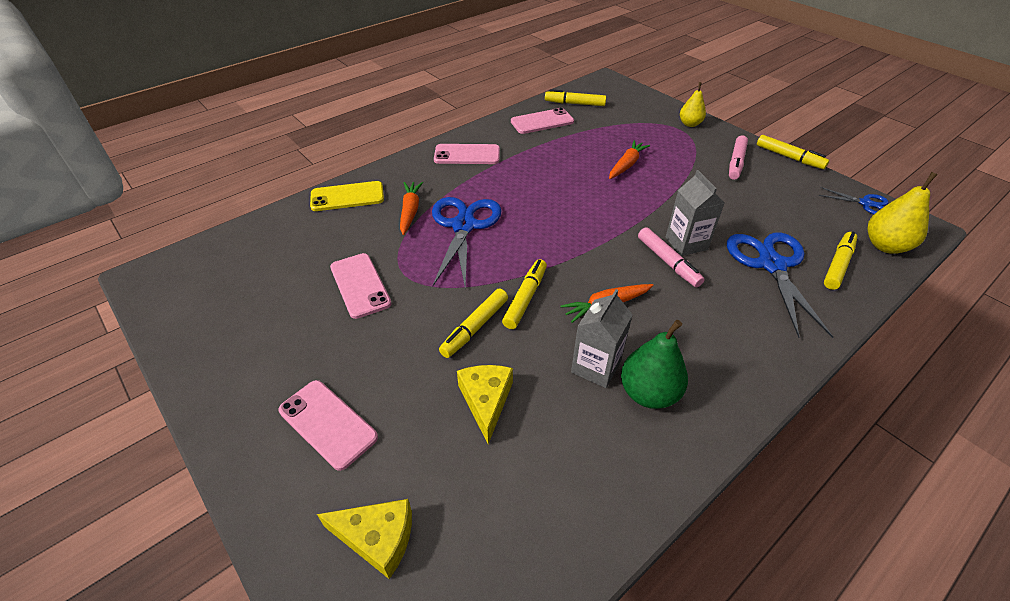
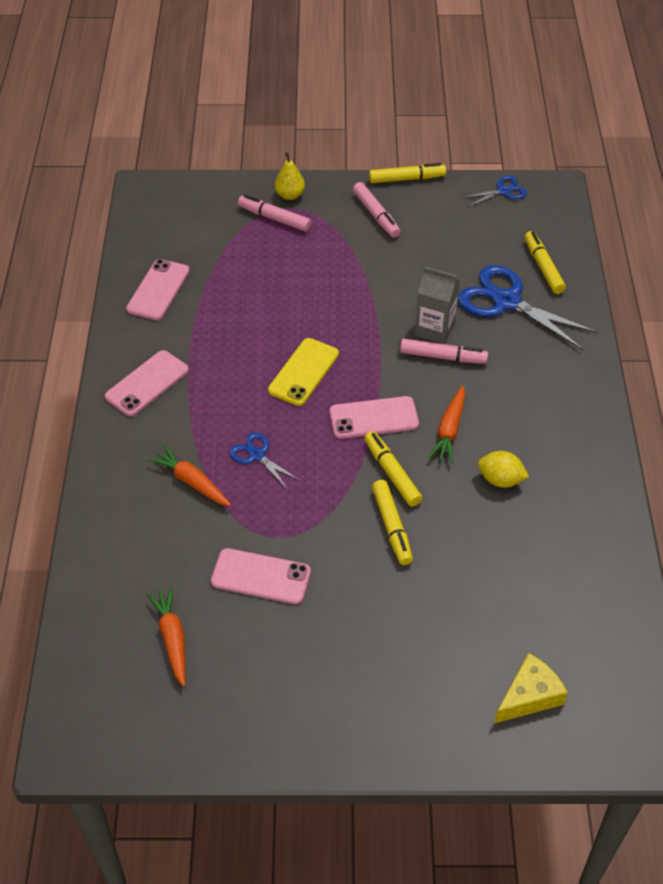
camera: 50 degrees left, 5 degrees up
(327, 424) = (402, 678): pink phone -> pink phone (373, 418)
(347, 197) = (110, 518): yellow phone -> yellow phone (303, 372)
(463, 225) = (256, 455): blue scissors -> blue scissors, size x0.51
(486, 401) = (471, 566): yellow cheese -> none
(575, 103) = (157, 243): yellow marker -> none
(596, 367) = (500, 480): grey carton -> yellow lemon
(626, 165) = (298, 284): orange carrot -> orange carrot (172, 638)
(648, 393) = (549, 468): green pear -> none
(662, 129) = (274, 218): none -> pink marker
(885, 246) = (552, 225): yellow pear -> none

